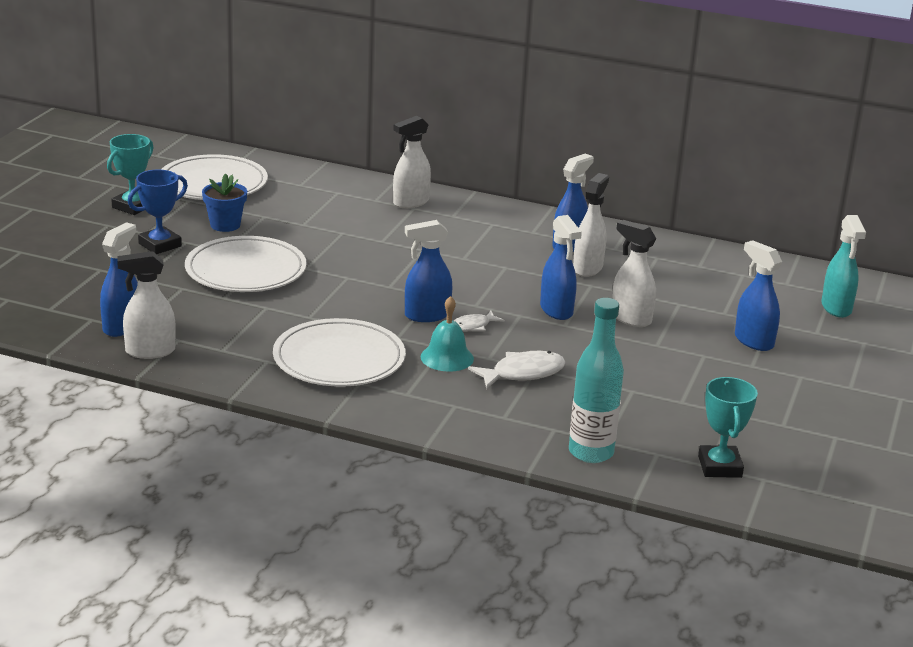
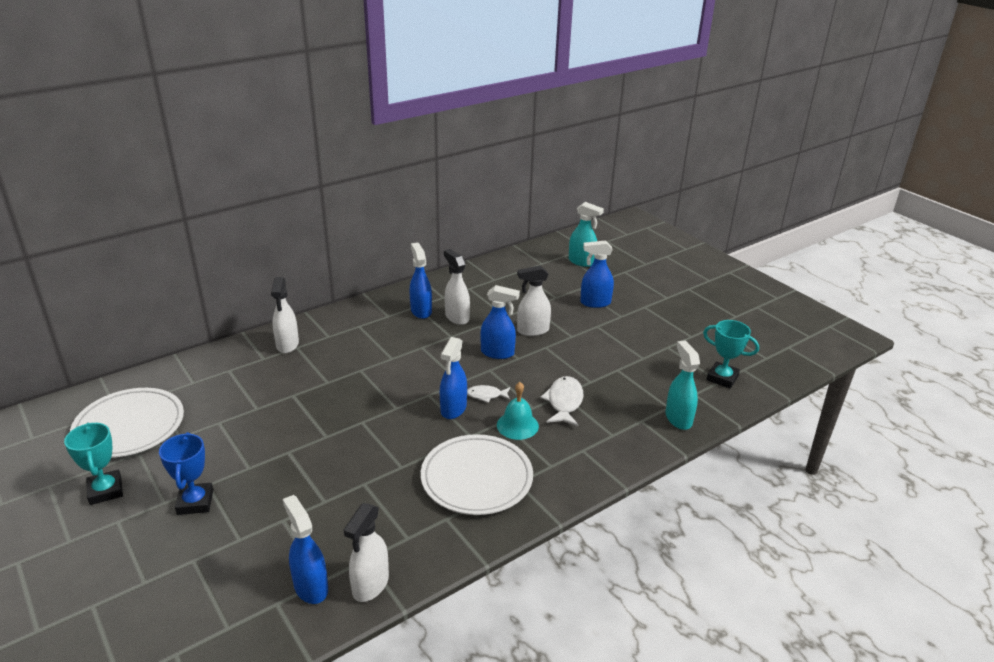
camera: 55 degrees left, 5 degrees up
(225, 225) = (208, 449): blue flower pot -> none
(246, 270) = (295, 470): white plate -> none
(473, 326) = (486, 395): white fish -> white fish turned 90 degrees clockwise
(591, 452) = (678, 418): turquoise bottle -> turquoise spray bottle

